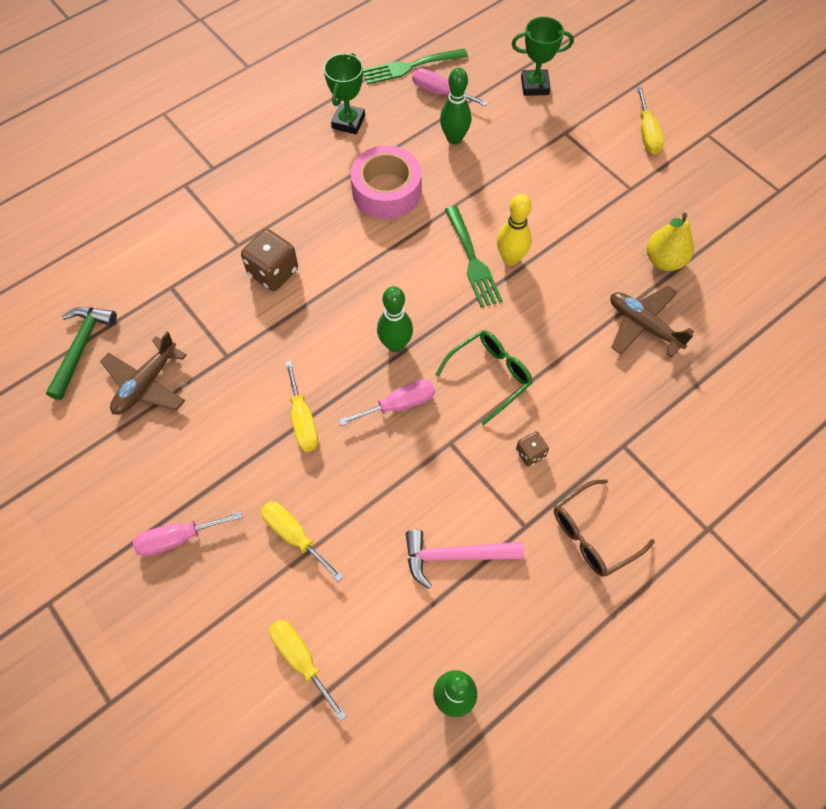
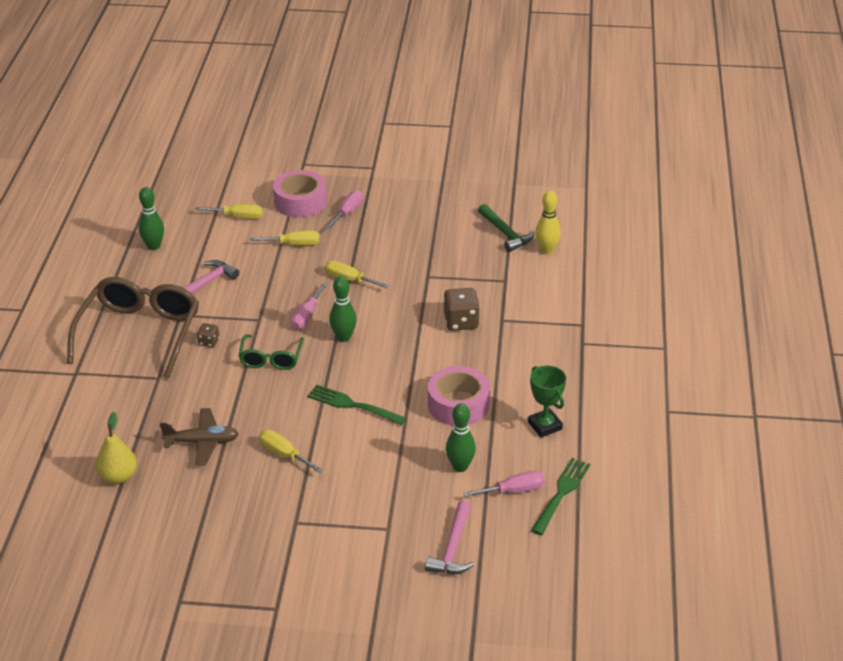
camera: 135 degrees right, 25 degrees down
(146, 384) = (449, 243): brown plane -> none
(202, 616) = (300, 202): none -> pink tape
(510, 258) = (329, 422): yellow bowling pin -> yellow bowling pin (546, 250)
(535, 86) = (453, 548): green trophy -> pink hammer
(592, 534) = (140, 333): brown glasses -> brown glasses, size x1.92
(647, 134) = (324, 573): yellow screwdriver -> yellow screwdriver (284, 454)
(664, 260) = (224, 490): yellow pear -> yellow pear (118, 476)

